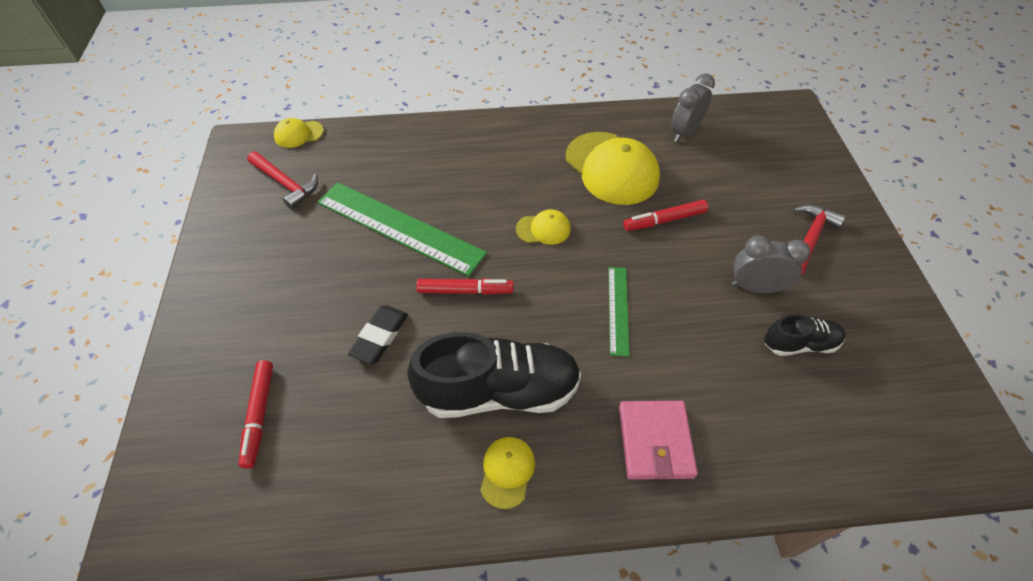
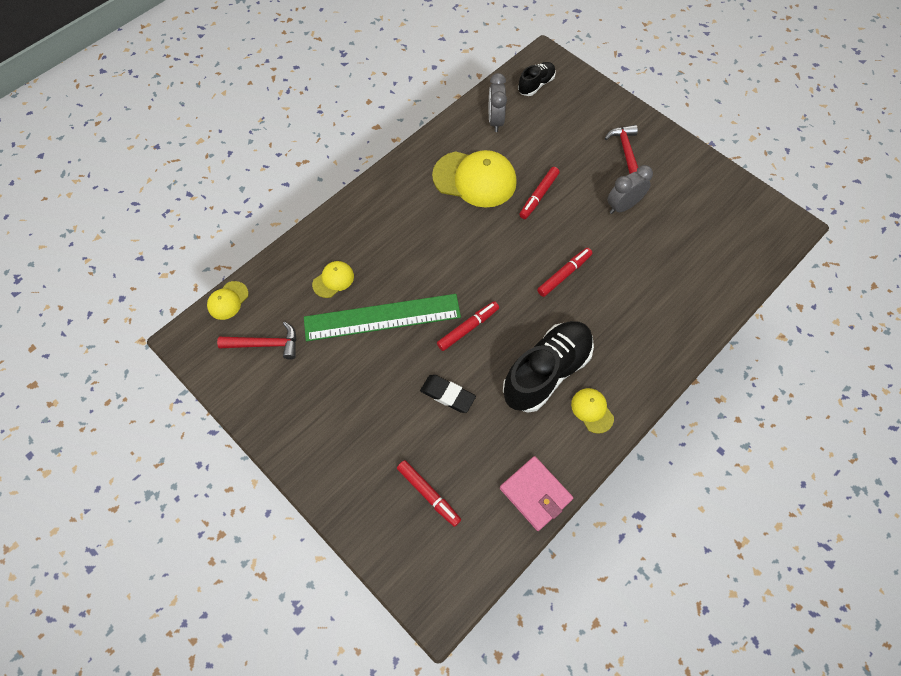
camera: 40 degrees left, 10 degrees up
(380, 337) = (447, 395): black eraser -> black eraser turned 45 degrees counterclockwise
(543, 229) = (474, 253): yellow cap -> yellow cap (333, 280)
(618, 309) = (564, 274): green ruler -> red marker
(655, 441) = (647, 336): pink wallet -> pink wallet (535, 494)
(799, 344) = (670, 226): black shoe -> black shoe (536, 85)

